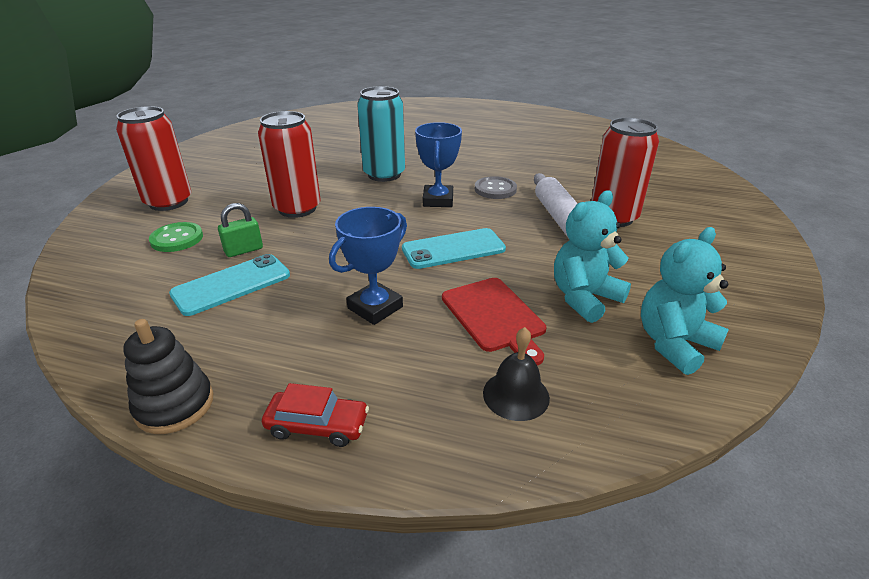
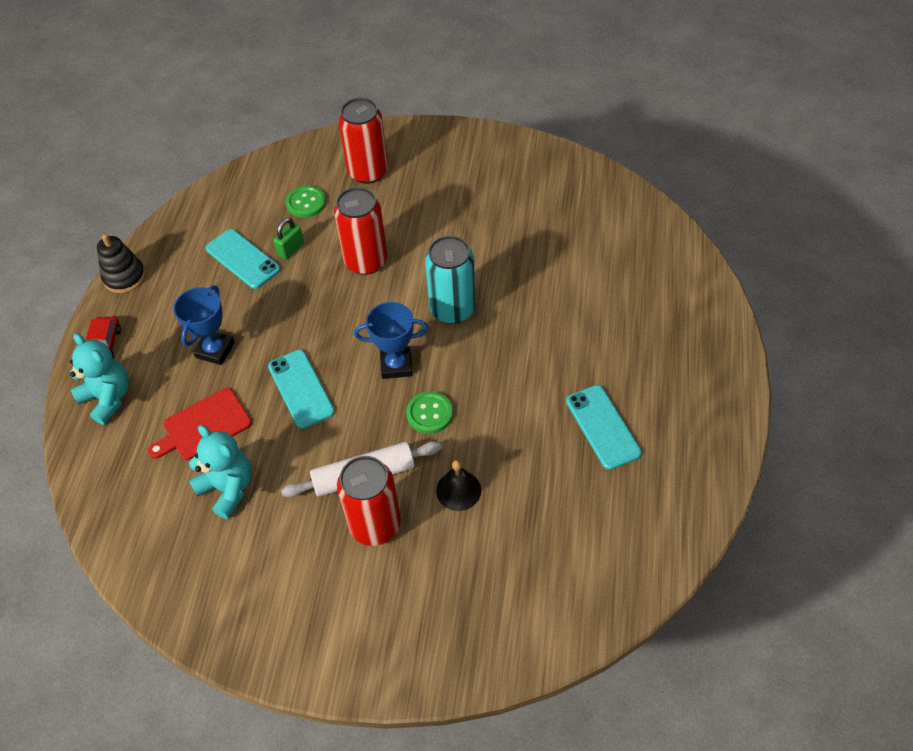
camera: 85 degrees right, 20 degrees up
(244, 250) = (291, 249): green padlock -> green padlock turned 75 degrees clockwise
(375, 307) = (215, 350): blue trophy -> blue trophy turned 75 degrees clockwise
(495, 189) = (429, 413): grey button -> green button
(515, 136) = (603, 427): none -> turquoise phone
(516, 395) = (122, 442): black bell -> black bell (458, 490)
(674, 344) = (168, 546): turquoise teddy bear -> turquoise teddy bear (108, 398)

